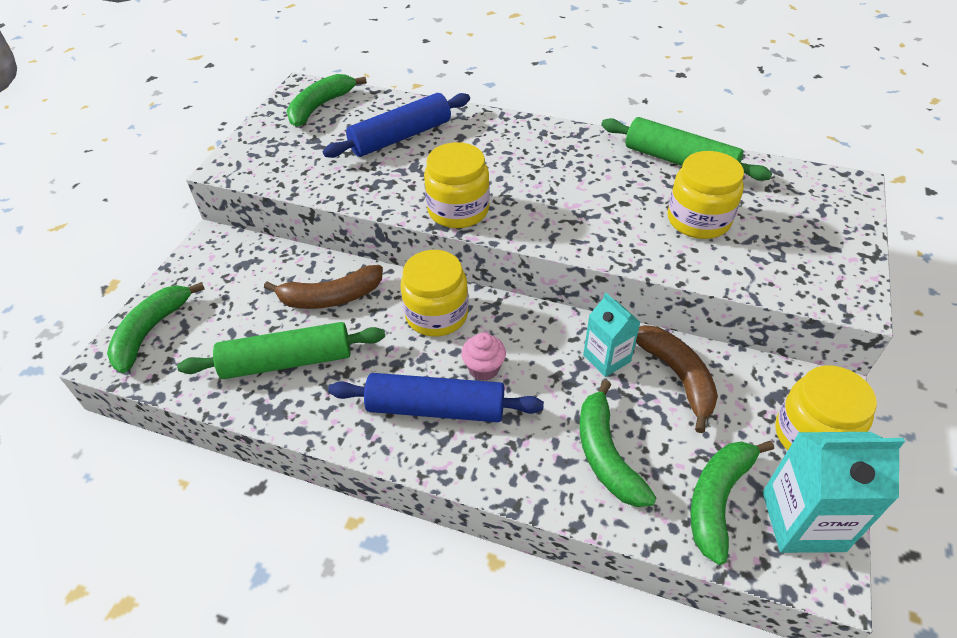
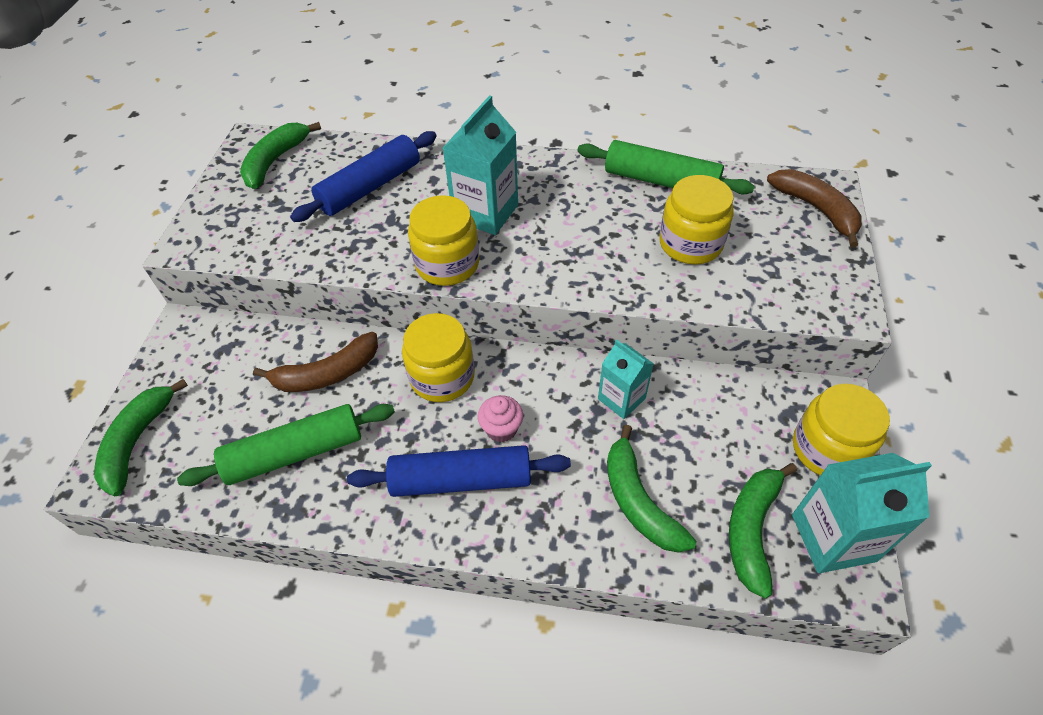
camera: 10 degrees left, 5 degrees up
(503, 170) = (485, 213): none -> turquoise carton
(677, 376) = (693, 408): brown banana -> brown banana (816, 210)

